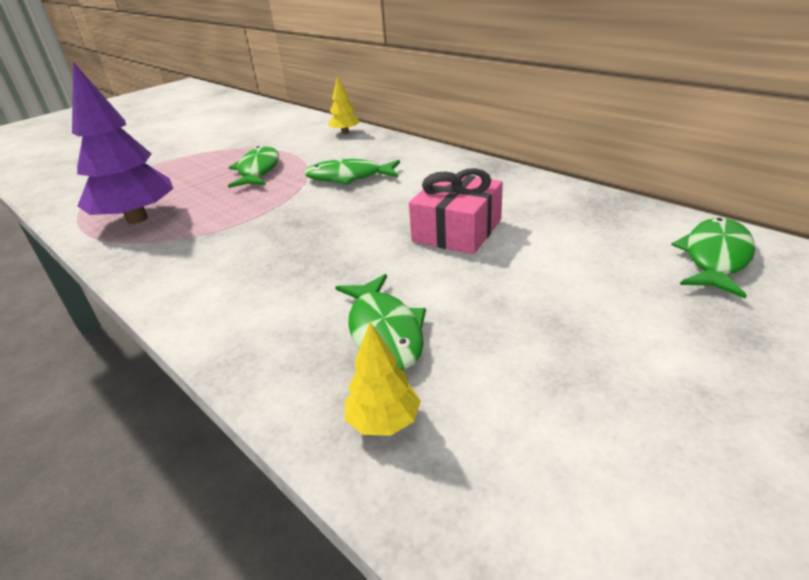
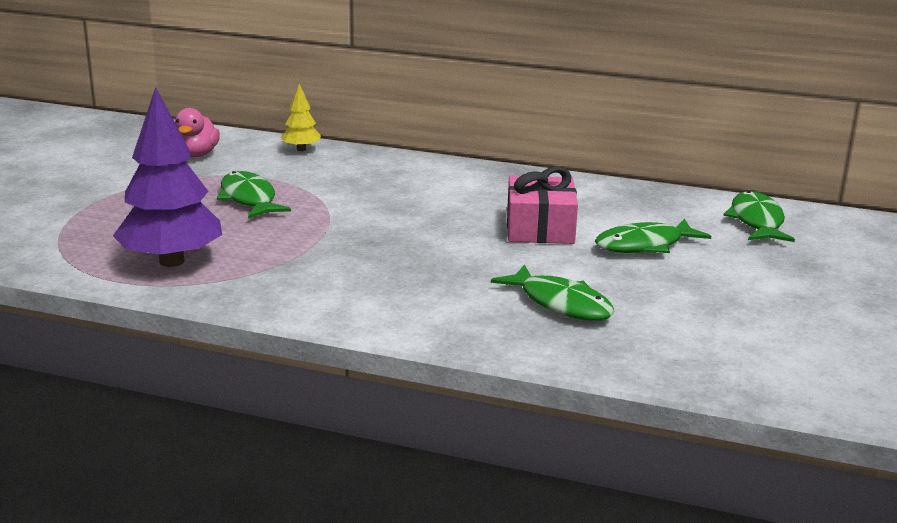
camera: 30 degrees left, 10 degrees down
(271, 131) = (196, 155): none -> pink duck
(348, 177) = (371, 195): green fish -> green fish (644, 245)
(383, 421) = (620, 349): yellow tree -> none

